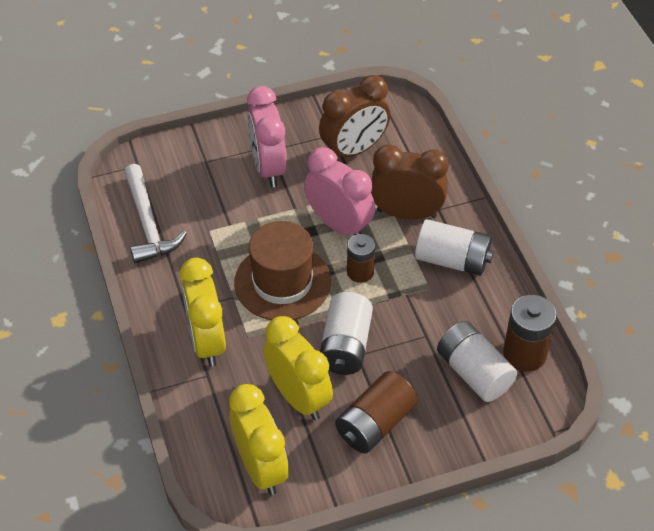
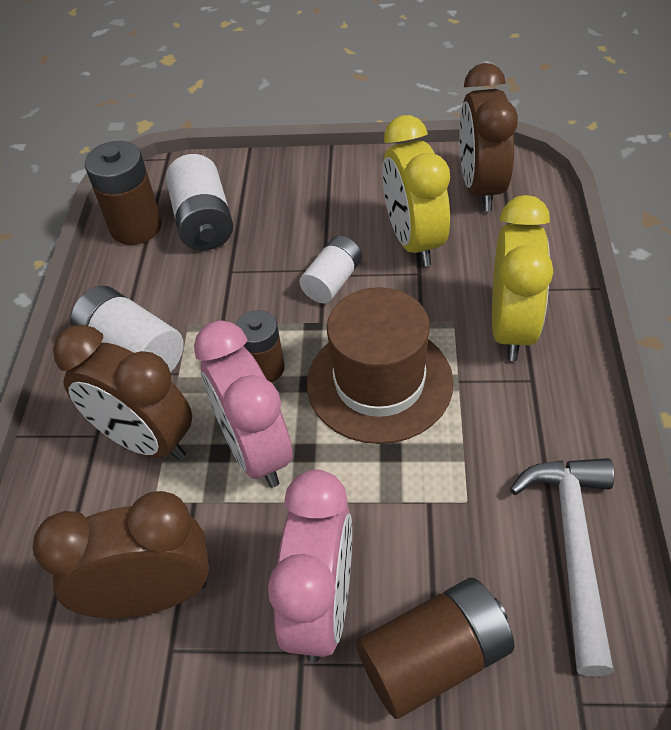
camera: 155 degrees left, 0 degrees up
(260, 467) = (481, 188): yellow clock -> brown clock
(345, 346) = (332, 281): white battery -> white battery, size x0.66
(375, 424) = (340, 199): brown battery -> brown battery (434, 658)

